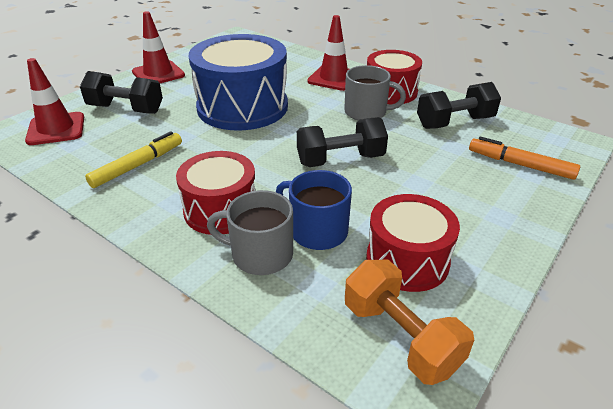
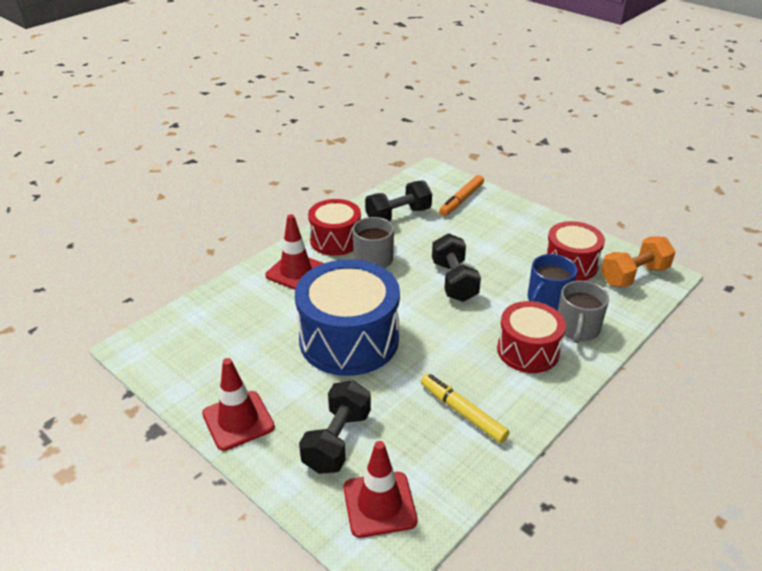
camera: 85 degrees left, 0 degrees up
(454, 122) = (398, 216): black dumbbell -> black dumbbell turned 75 degrees clockwise

